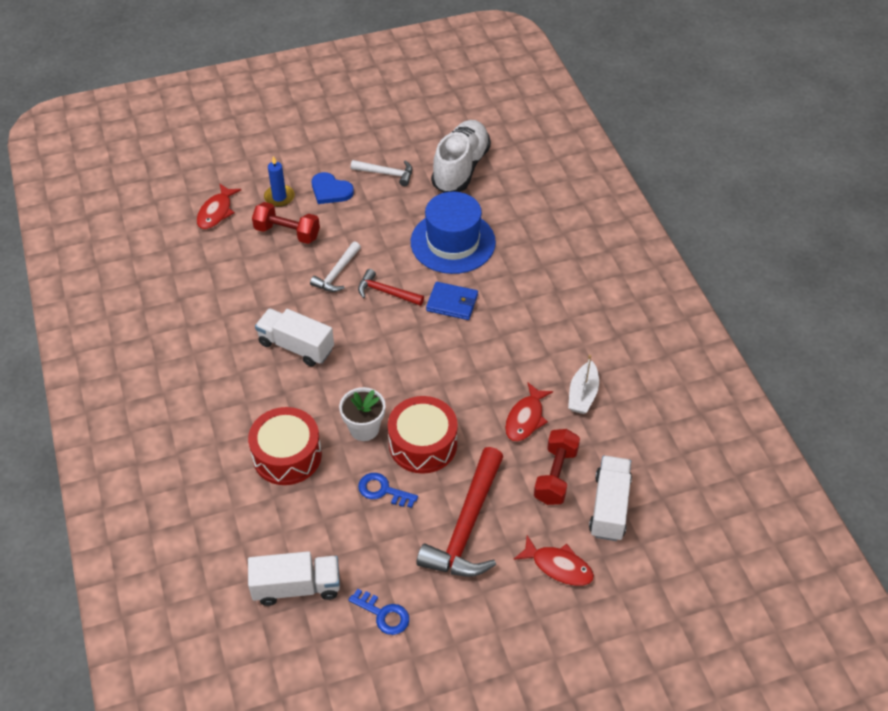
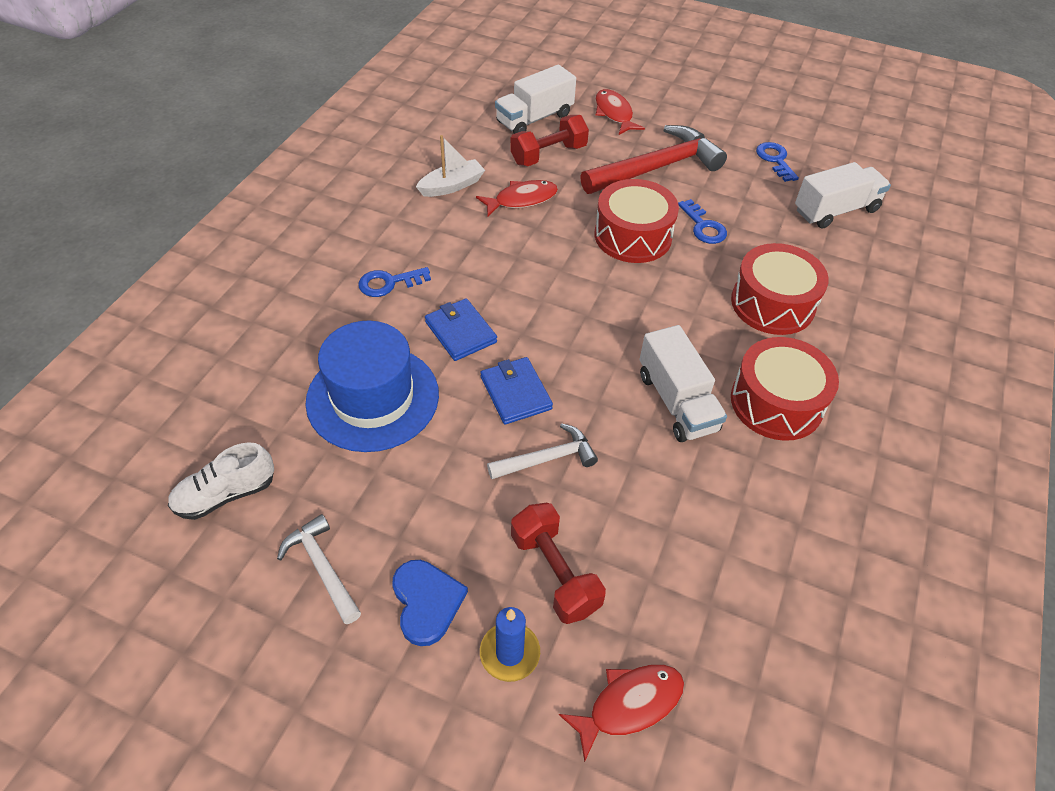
camera: 140 degrees left, 0 degrees up
(239, 384) = (776, 402): none -> red drum
(296, 587) = (835, 210): white truck -> white truck turned 120 degrees clockwise
(364, 428) = (675, 279): white flower pot -> none
(386, 292) = (515, 393): red hammer -> blue wallet
(460, 168) = (226, 494): white shoe -> white shoe, size x0.58
(526, 302) = (389, 283): none -> blue key

